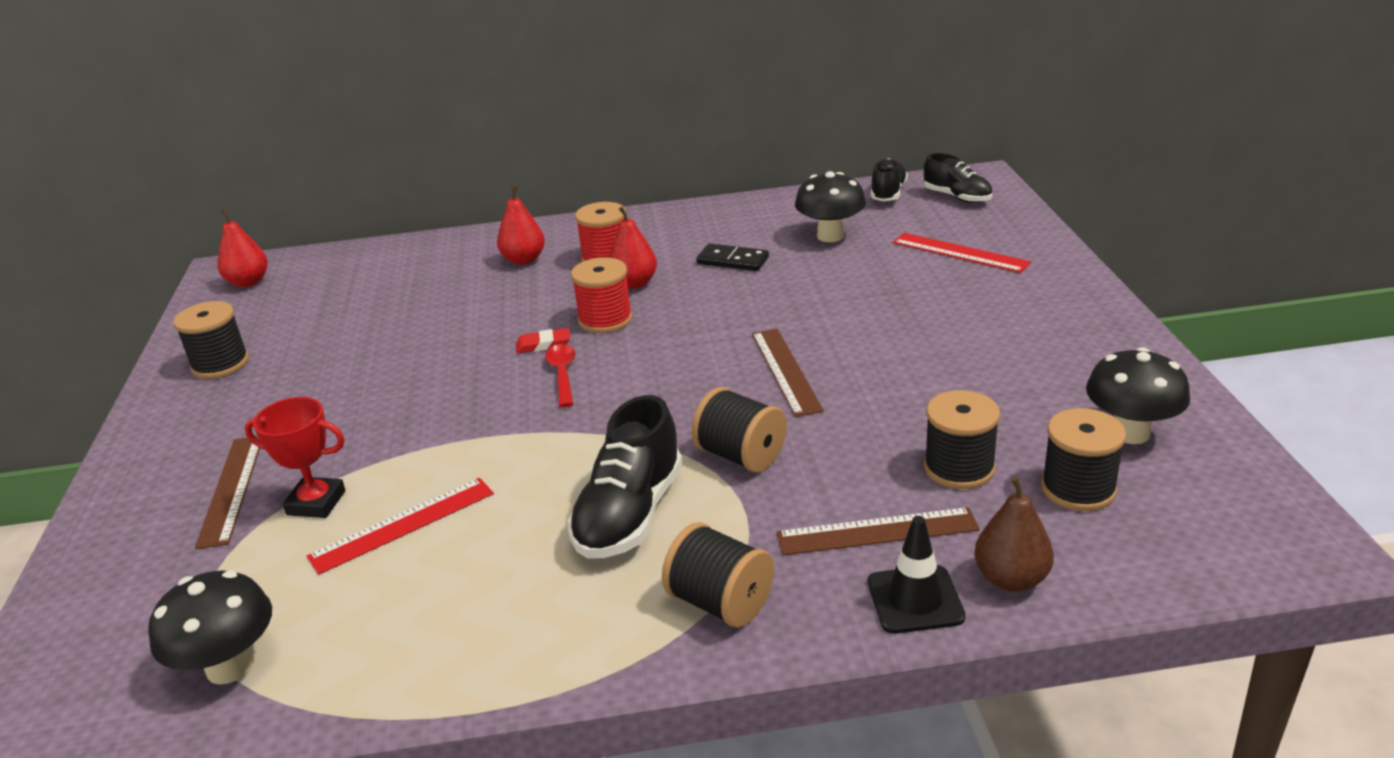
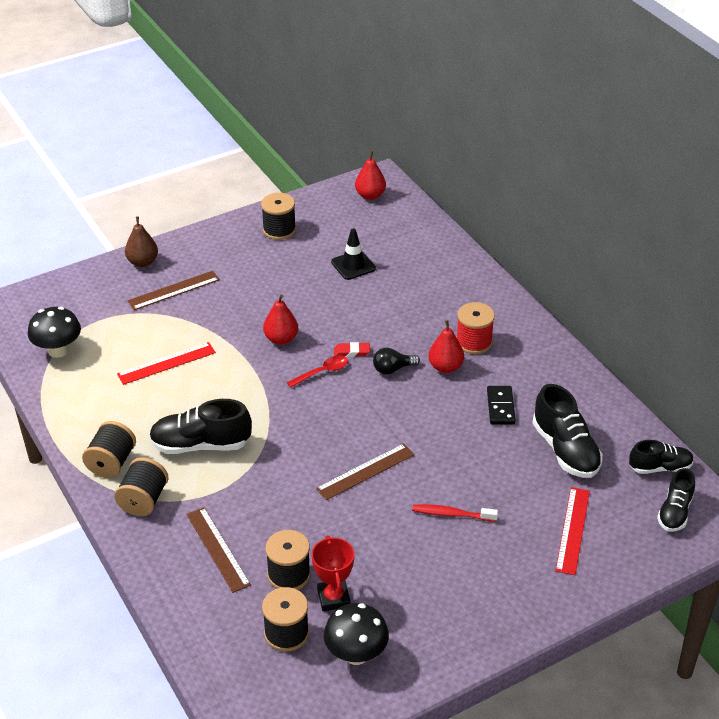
camera: 65 degrees right, 10 degrees up
(316, 503) = (173, 325): red trophy -> red trophy (333, 598)
(403, 524) = (166, 363): red ruler -> red ruler turned 60 degrees counterclockwise
(524, 260) = (453, 303): red pear -> red pear (281, 339)
(543, 344) = (352, 352): red eraser -> red eraser turned 60 degrees counterclockwise
(605, 319) = (392, 369): red spool -> black light bulb
(740, 456) = (267, 475): black spool -> black spool (111, 463)
(830, 236) = (565, 450): black mushroom -> black shoe
(898, 321) = (451, 514): none -> red toothbrush
(915, 599) = (167, 575): black traffic cone -> black traffic cone (353, 265)
(1011, 579) = (195, 612): brown pear -> brown pear (143, 262)

